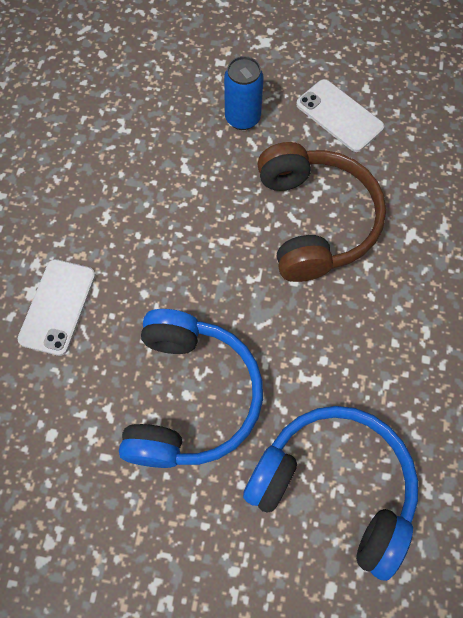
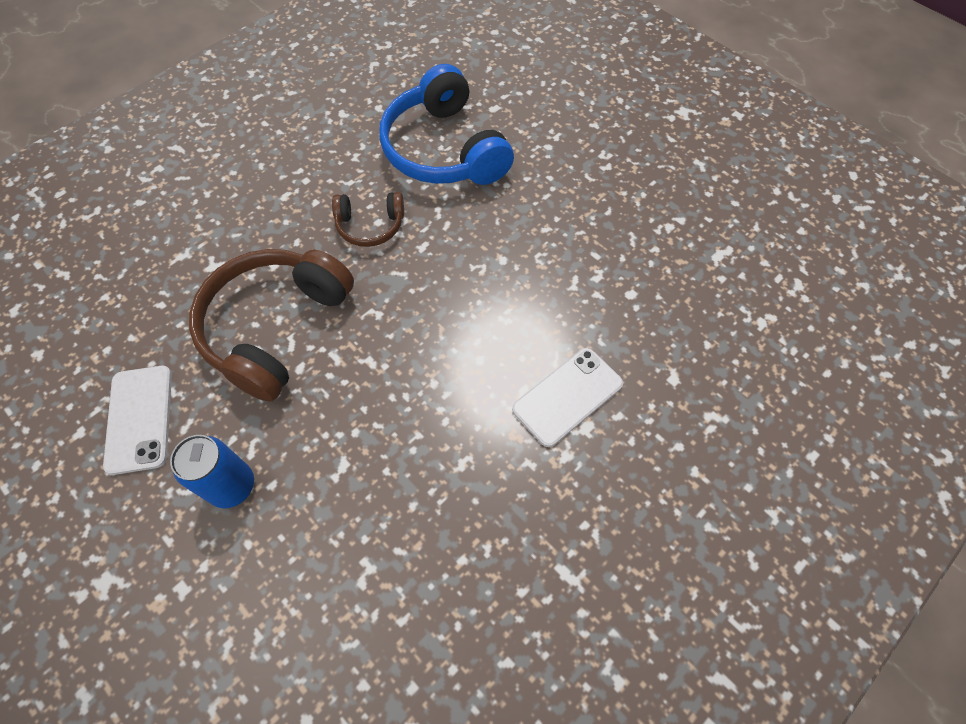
camera: 145 degrees left, 5 degrees down
(190, 397) = (501, 256): blue headphones -> none
(326, 351) = (370, 226): none -> brown headphones

